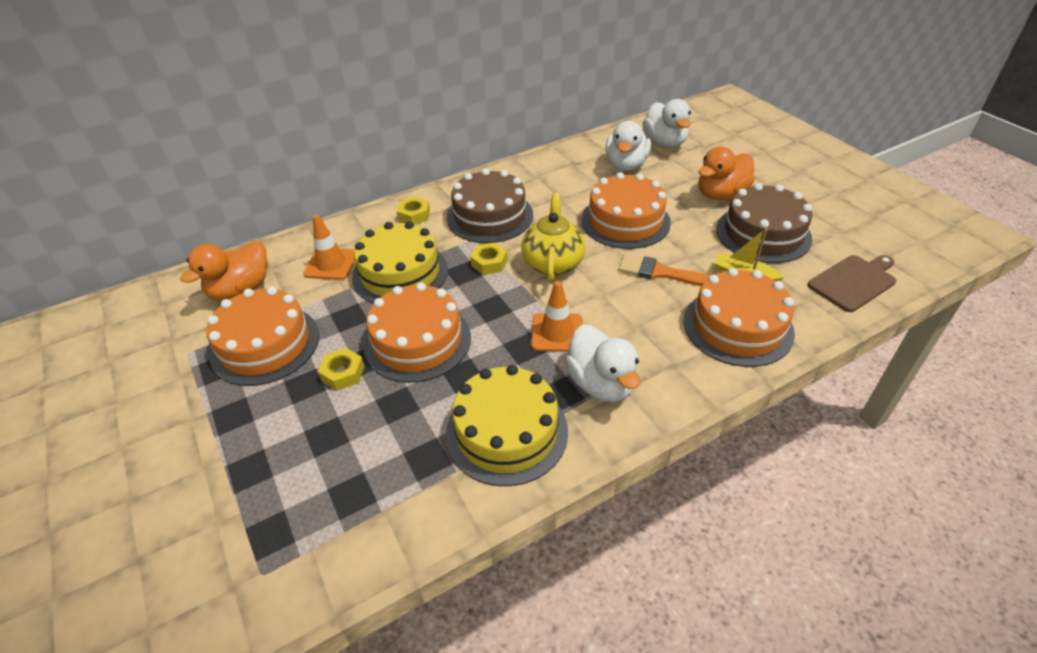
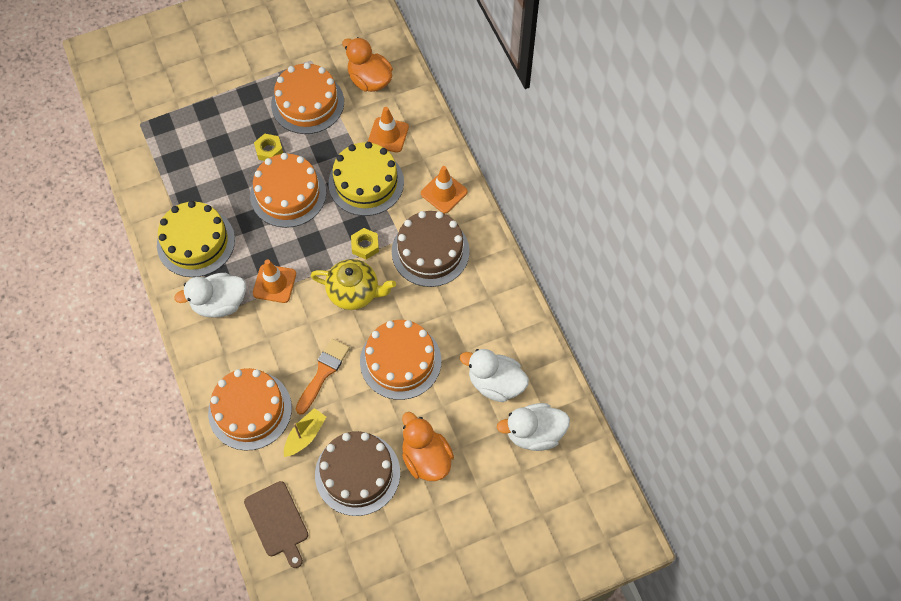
camera: 95 degrees right, 20 degrees up
(414, 215) = (444, 193): yellow nut -> orange traffic cone

